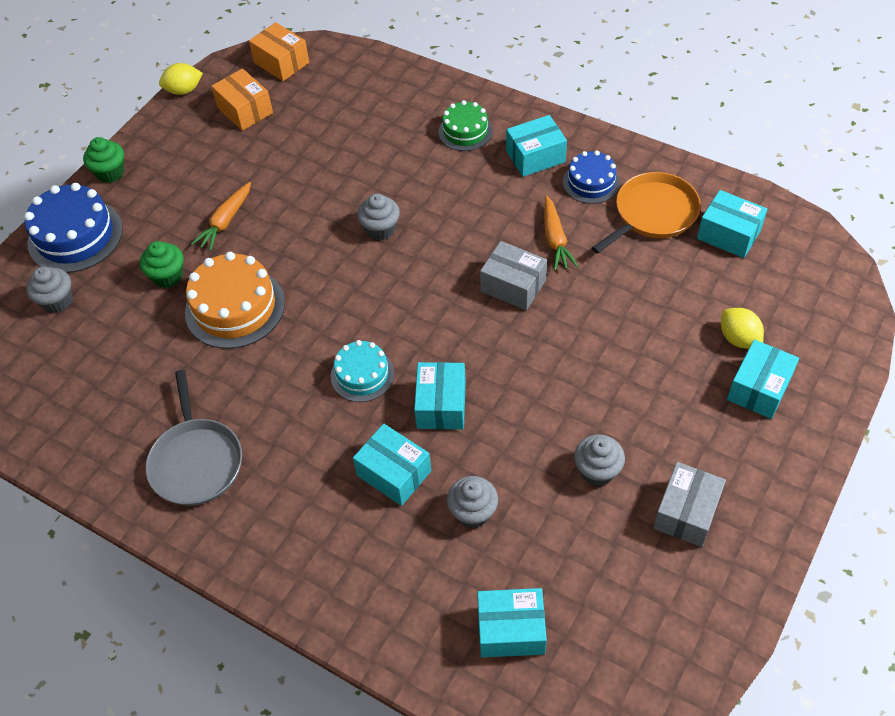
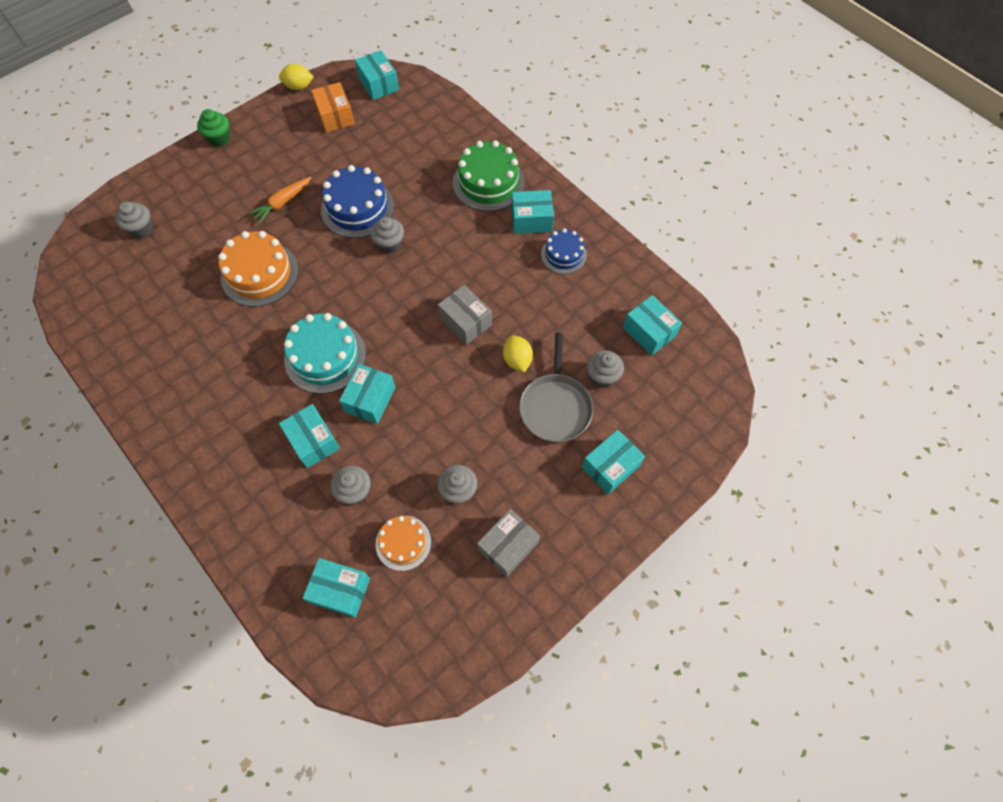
camera: 15 degrees right, 10 degrees up
(75, 236) = (175, 181): blue cake -> blue cake (357, 208)
(168, 276) = (224, 234): green cupcake -> none
(196, 461) = (182, 384): grey pan -> grey pan (555, 406)
(281, 62) = (379, 84): orange box -> turquoise box
(362, 375) = (325, 356): turquoise cake -> turquoise cake, size x1.65
(465, 131) = (488, 182): green cake -> green cake, size x1.65
(555, 239) = (514, 293): orange carrot -> none
(560, 550) = (403, 543): none -> orange cake
(653, 213) = (598, 296): orange pan -> none
(700, 296) = (602, 376): none -> grey cupcake
(738, 339) = (614, 421): yellow lemon -> yellow lemon (517, 360)

